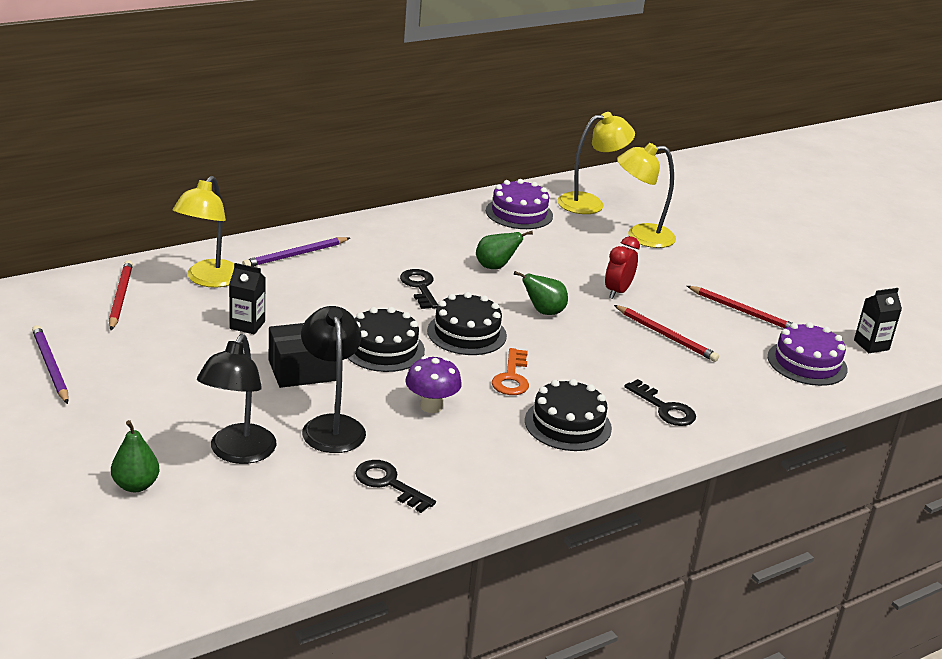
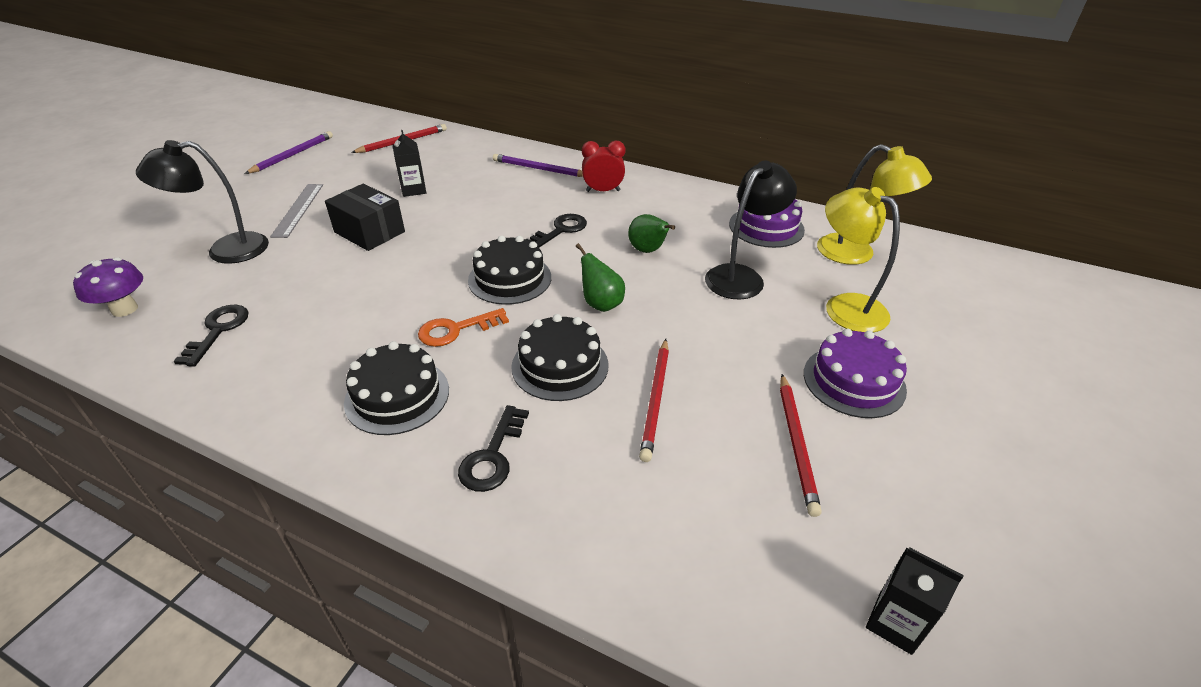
camera: 60 degrees right, 10 degrees up
(136, 485) = (159, 231): green pear -> none
(201, 395) = (298, 210): none -> grey ruler
(208, 280) = (461, 156): yellow lamp -> none
(331, 426) = (294, 272): black lamp -> black lamp (741, 276)
(383, 349) = (438, 251): black cake -> black cake (560, 365)
(431, 406) = (364, 306): purple mushroom -> purple mushroom (124, 309)
(617, 292) = (704, 333): red clock -> red clock (603, 191)
(807, 363) = (746, 557): purple cake -> purple cake (854, 381)

